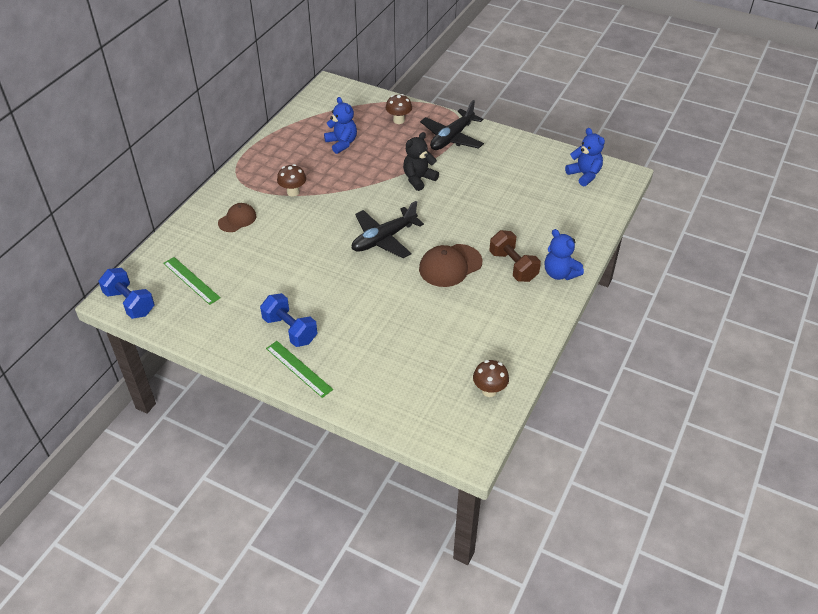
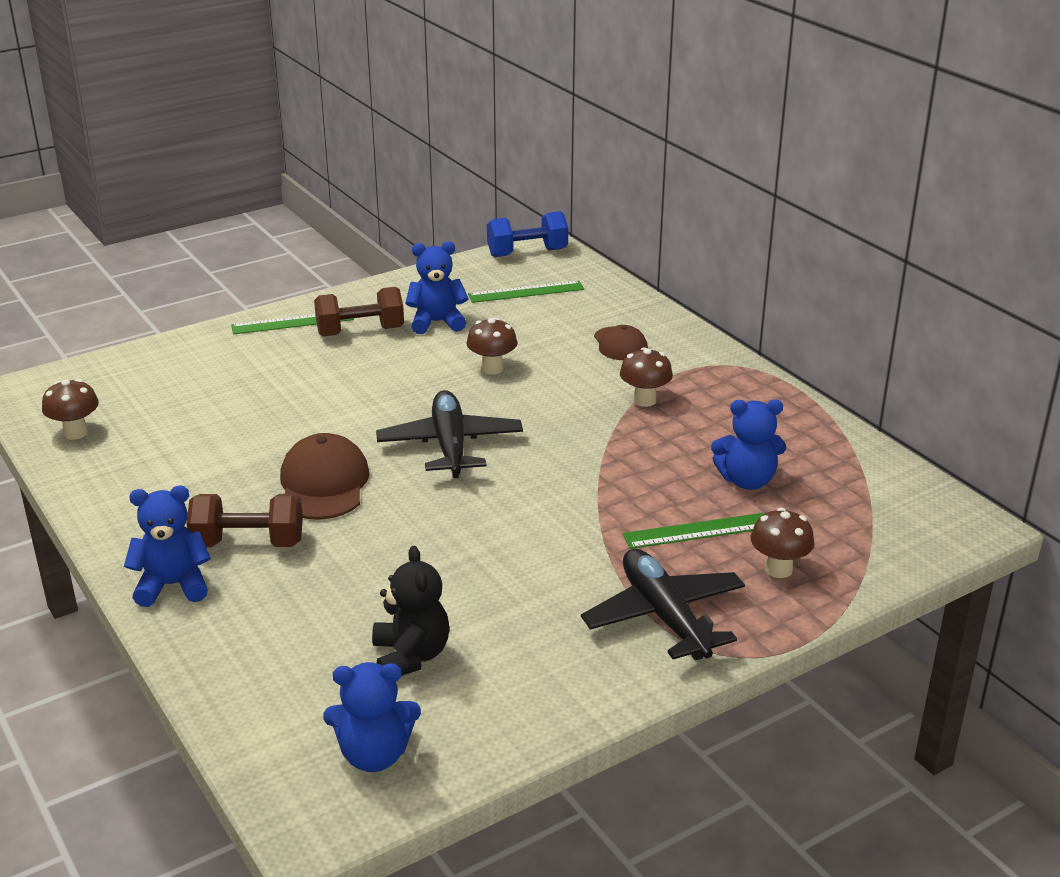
camera: 120 degrees right, 15 degrees down
(256, 302) = (437, 322): none -> blue teddy bear
(290, 330) = (360, 332): blue dumbbell -> brown dumbbell
(297, 256) = (492, 369): none -> brown mushroom
(390, 145) = (698, 531): none -> green ruler
(418, 179) = (567, 528): black teddy bear -> black teddy bear (411, 656)

